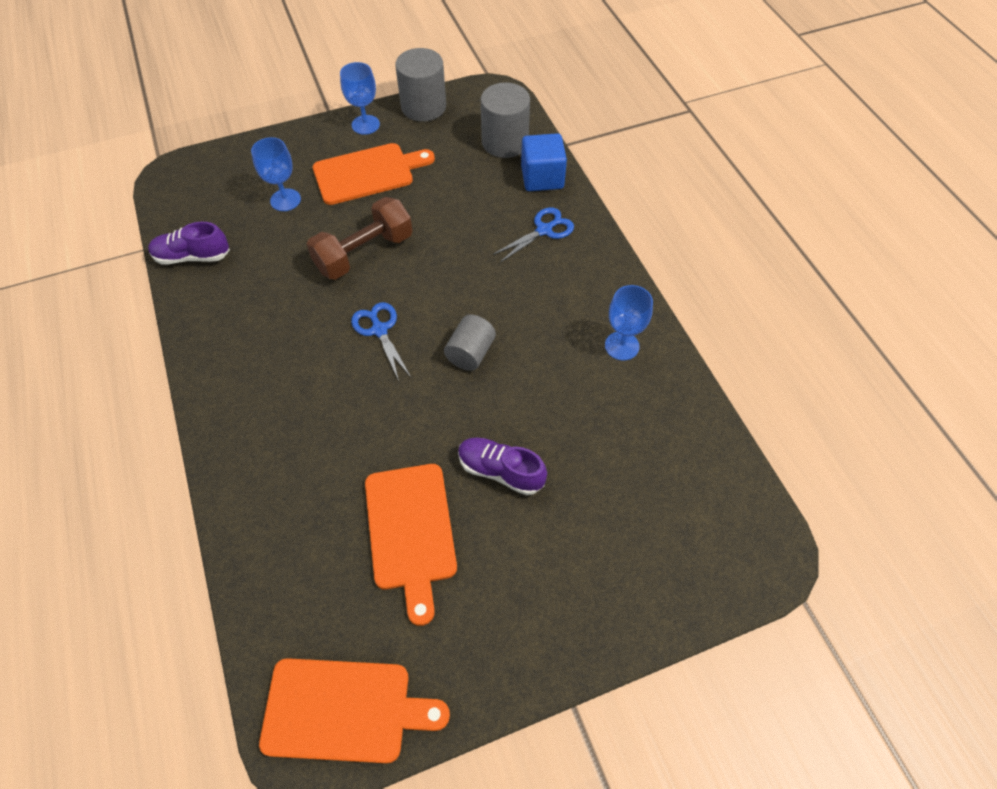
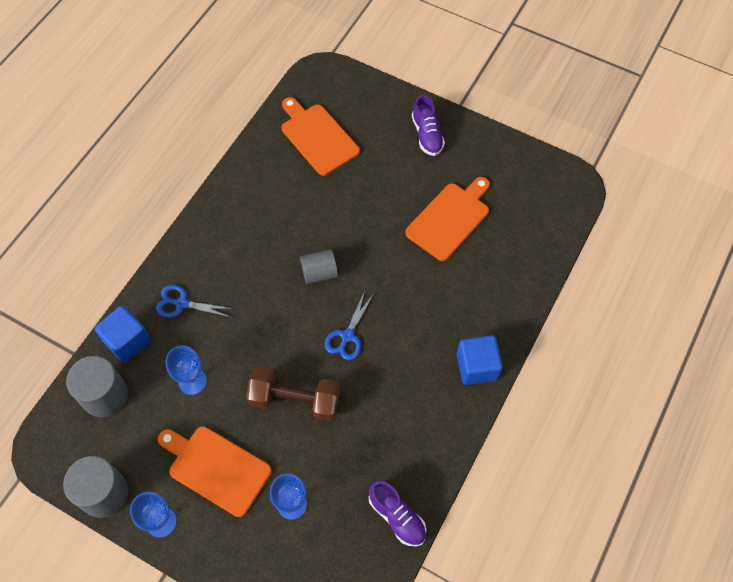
camera: 130 degrees left, 5 degrees up
(229, 414) = (477, 367): none -> blue cube
(344, 710) = (548, 182): orange cutting board -> orange cutting board (318, 137)
(500, 471) = (380, 204): purple shoe -> purple shoe (427, 135)
(622, 346) = (246, 200): blue goblet -> blue goblet (192, 381)

